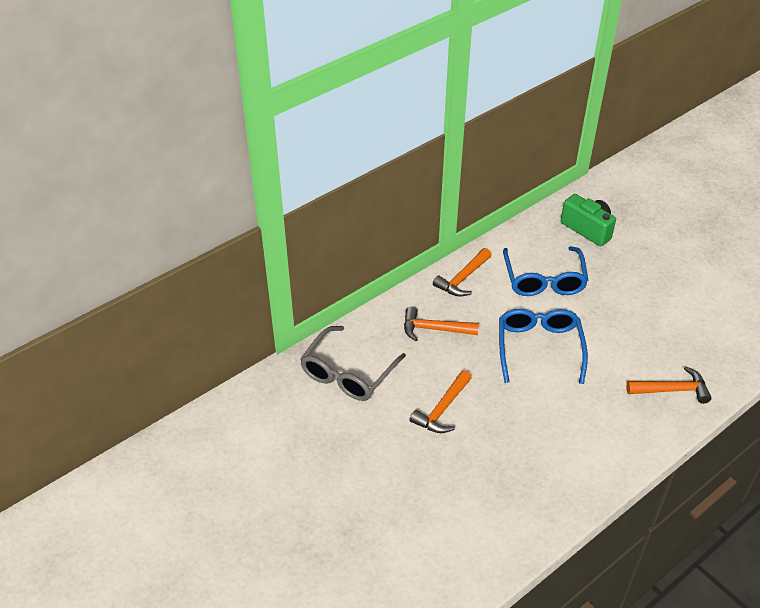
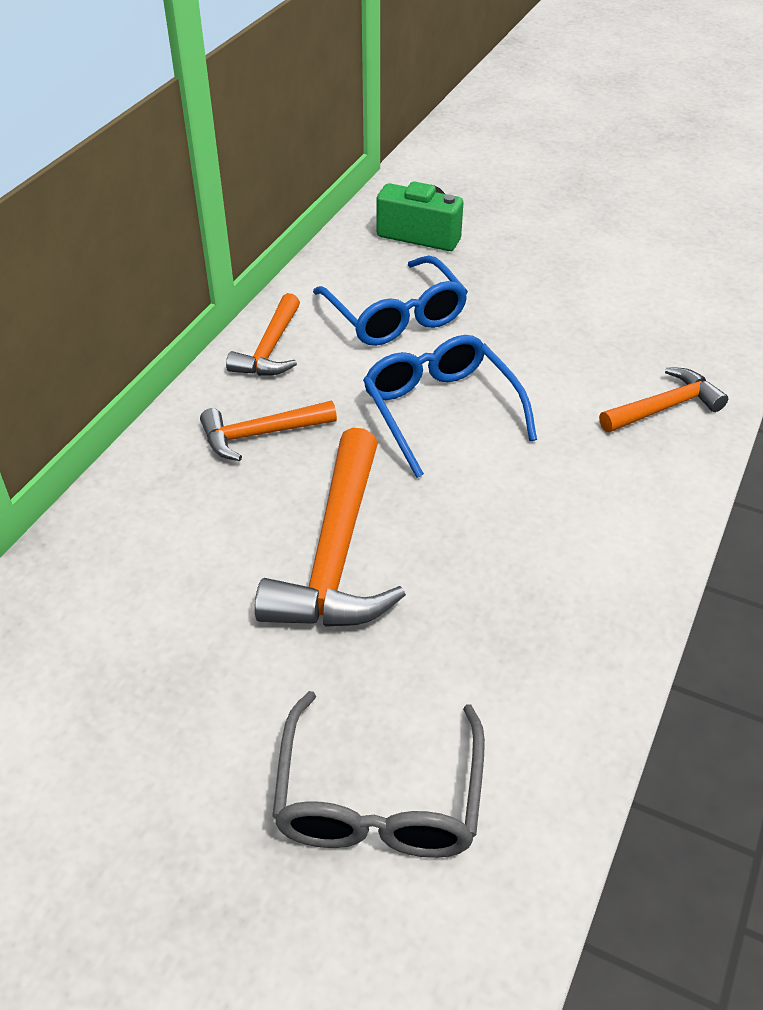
camera: 25 degrees left, 0 degrees up
(348, 374) = (142, 552): grey glasses -> grey glasses (379, 799)
(442, 409) = (336, 554): orange hammer -> orange hammer, size x1.69

